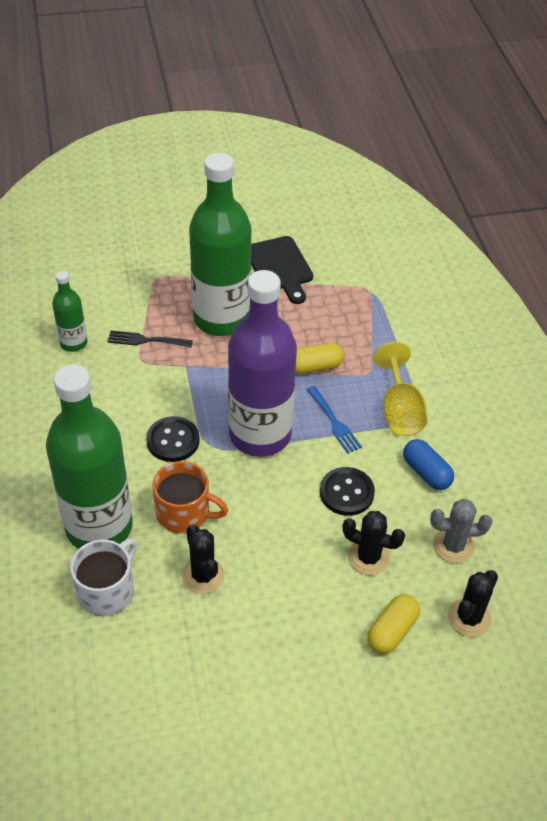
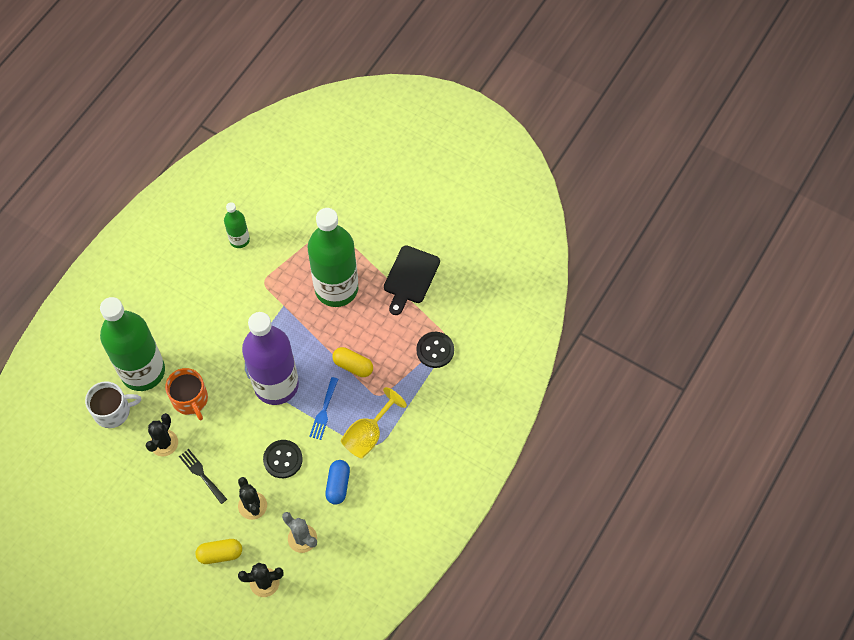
camera: 45 degrees right, 15 degrees up
(146, 340) = (279, 270): black fork -> black fork (201, 474)
(173, 440) = (228, 350): black button -> black button (435, 350)

